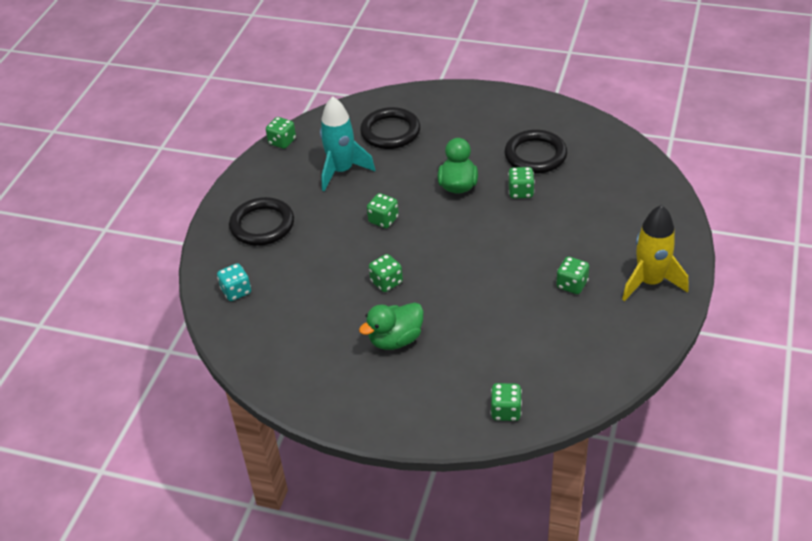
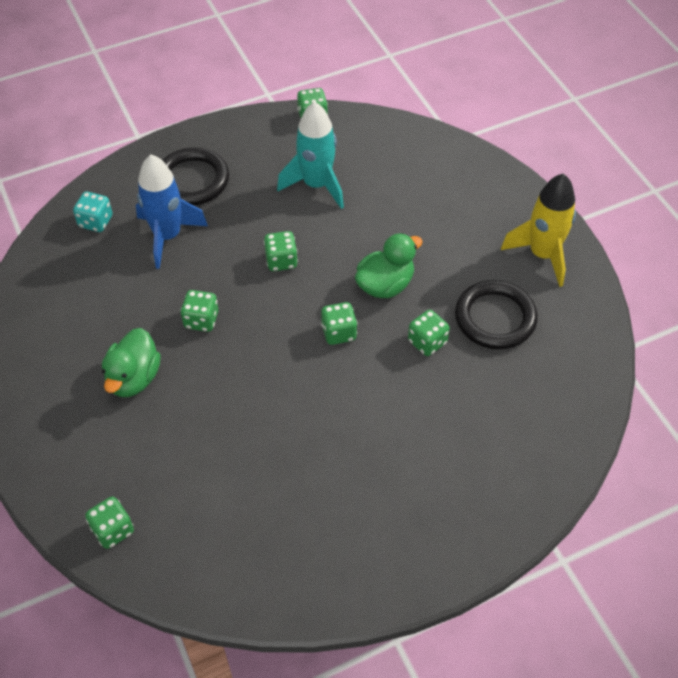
camera: 45 degrees right, 10 degrees up
(295, 262) = (167, 236): none -> blue rocket
(390, 132) = (407, 182): black ring -> none
(395, 340) = (134, 378): green duck -> green duck turned 90 degrees counterclockwise
(572, 285) = (333, 475): green dice -> green dice (339, 332)
(650, 282) = (401, 545): yellow rocket -> yellow rocket (542, 254)

